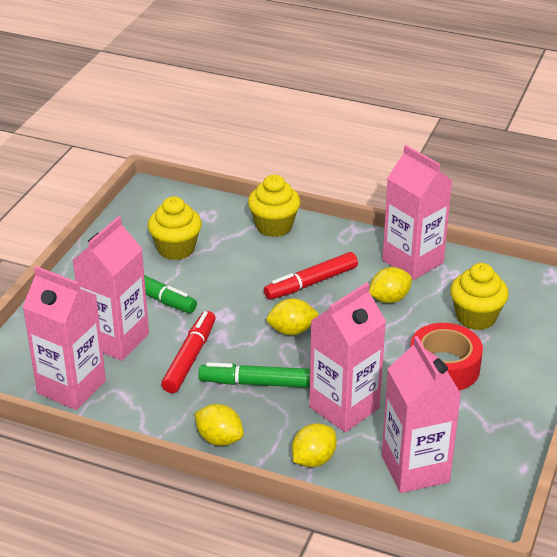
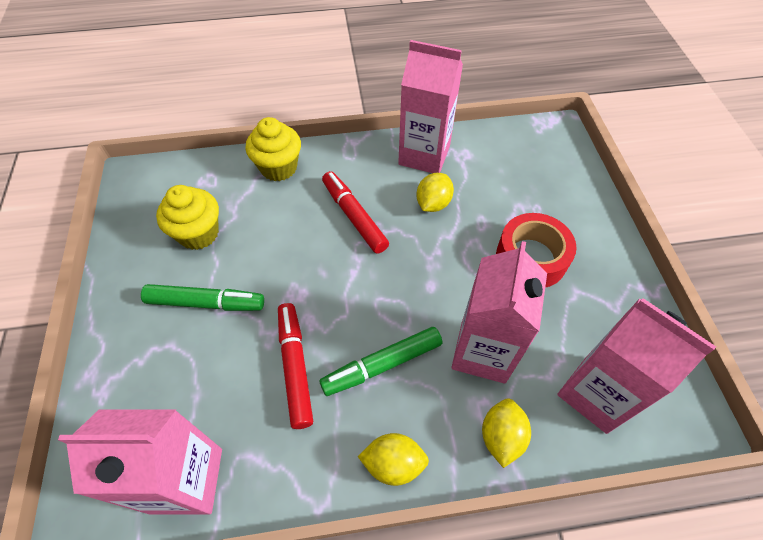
camera: 30 degrees left, 20 degrees up
(116, 339) = (201, 382): pink carton -> none
(292, 330) = (373, 281): yellow lemon -> none
(311, 283) = (354, 217): red marker -> red marker turned 120 degrees clockwise
(476, 317) = (516, 191): yellow cupcake -> none

